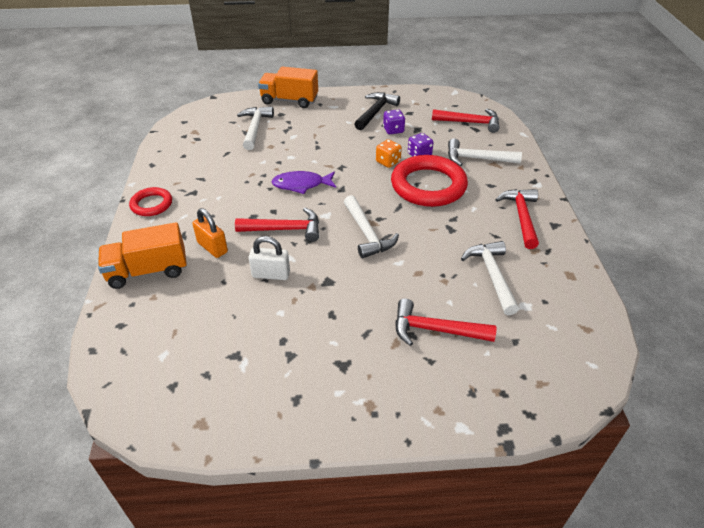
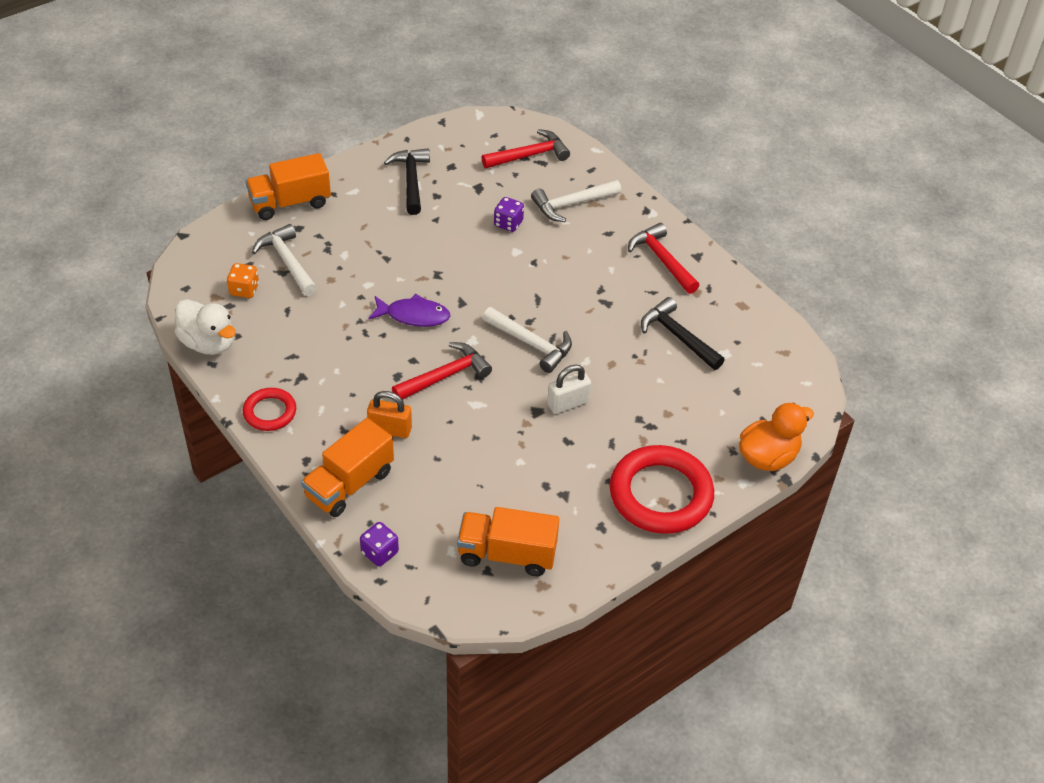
camera: 35 degrees left, 5 degrees up
(162, 153) = (208, 343): none -> white duck
(200, 380) = (507, 554): none -> orange truck
(271, 274) = (476, 429): white padlock -> white padlock (568, 403)
(301, 185) = (414, 315): purple fish -> purple fish turned 135 degrees counterclockwise
(388, 162) = (482, 246): orange dice -> orange dice (244, 290)
(393, 130) = (453, 199): purple dice -> purple dice (379, 552)
(428, 186) = (547, 260): red ring -> red ring (660, 494)
(435, 330) = (667, 412): red hammer -> none
(492, 275) = (678, 336): white hammer -> black hammer
(504, 415) = (768, 457): none -> orange duck

